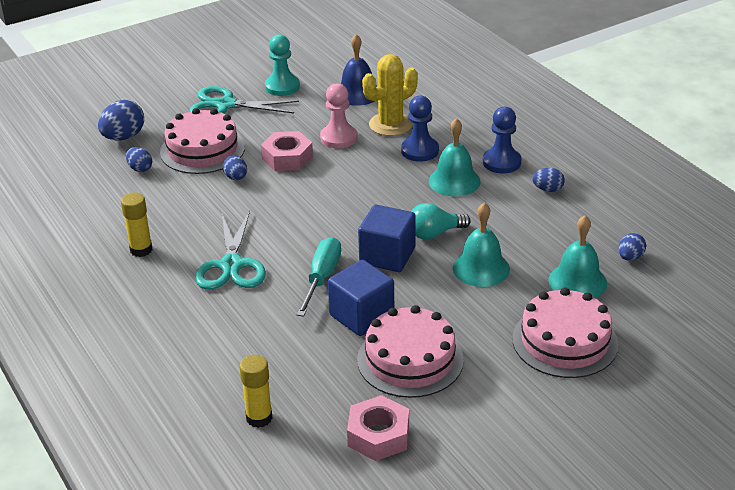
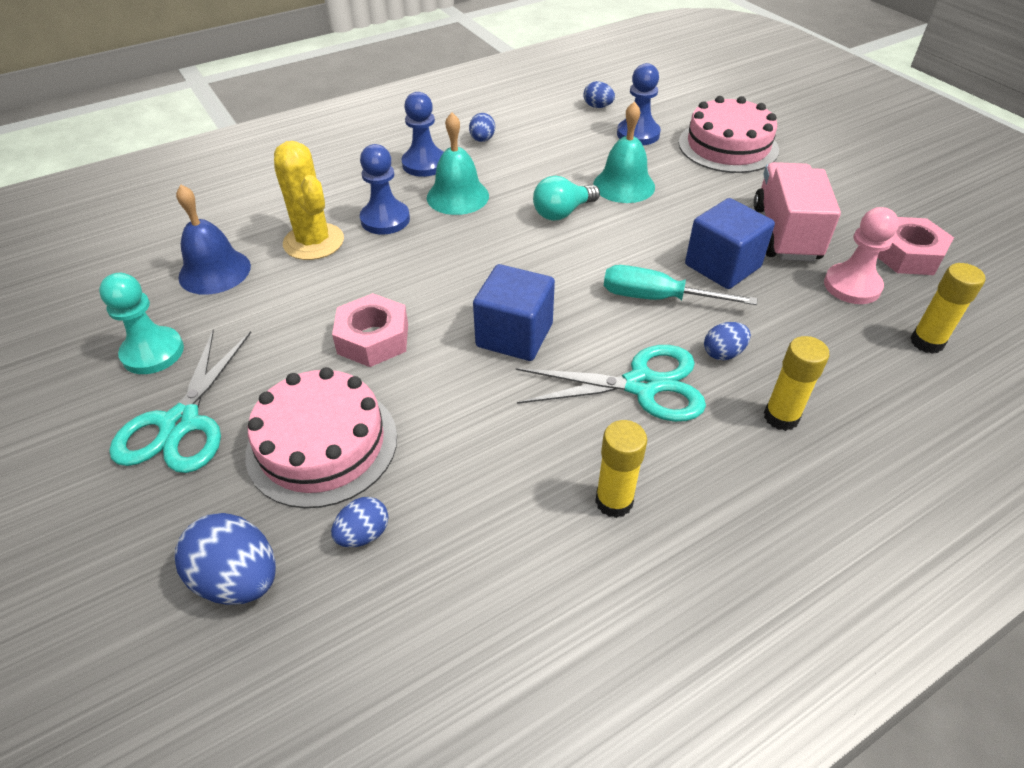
camera: 90 degrees left, 10 degrees up
(193, 325) = (781, 417): none -> yellow glue stick
(236, 178) = (418, 394): blue egg -> blue egg (723, 353)
(338, 138) = (333, 288): pink pawn -> pink pawn (852, 286)
(387, 256) = (608, 247): blue cube -> blue cube (514, 335)
(410, 359) = (785, 233): pink cake -> pink truck
(434, 233) = (562, 213): turquoise light bulb -> turquoise light bulb turned 75 degrees clockwise
(577, 281) = (638, 134): turquoise bell -> blue pawn

